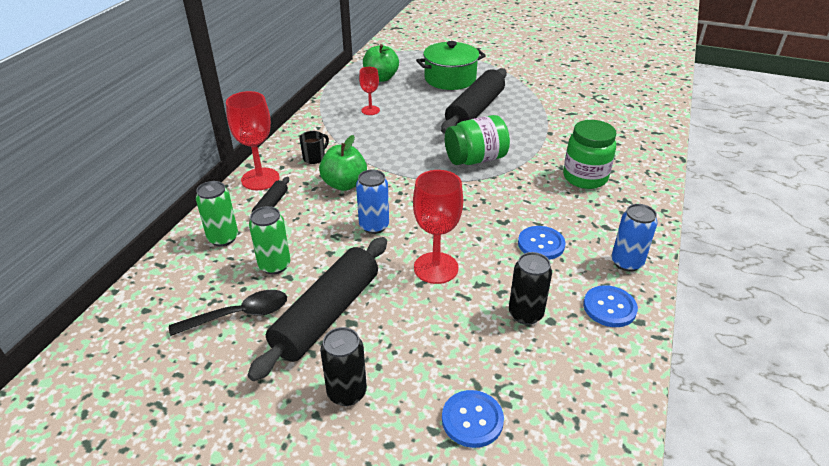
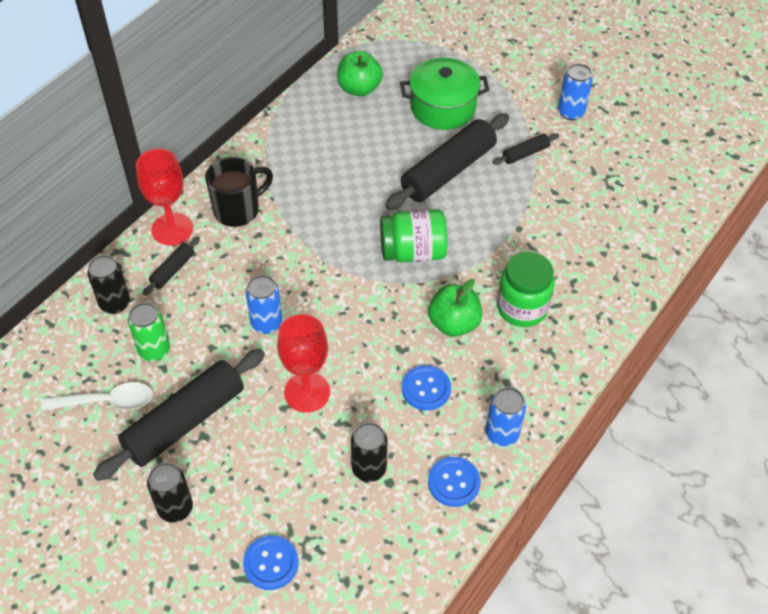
camera: 15 degrees right, 15 degrees up
(223, 238) = (115, 303): green can -> black can
(239, 315) = (107, 401): black spoon -> white spoon
(314, 158) = (238, 210): black mug -> black mug, size x1.84
(344, 184) = (256, 257): green apple -> green apple (454, 323)
(370, 110) = (326, 145): red goblet -> none
(526, 93) = (525, 154): none -> black rolling pin
(544, 69) = (571, 112): none -> blue can

